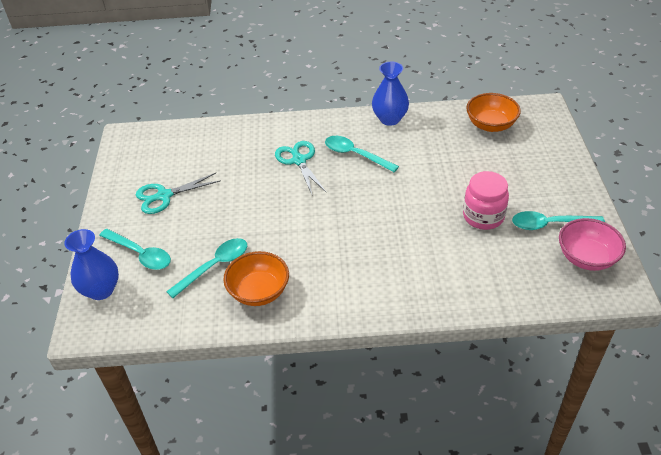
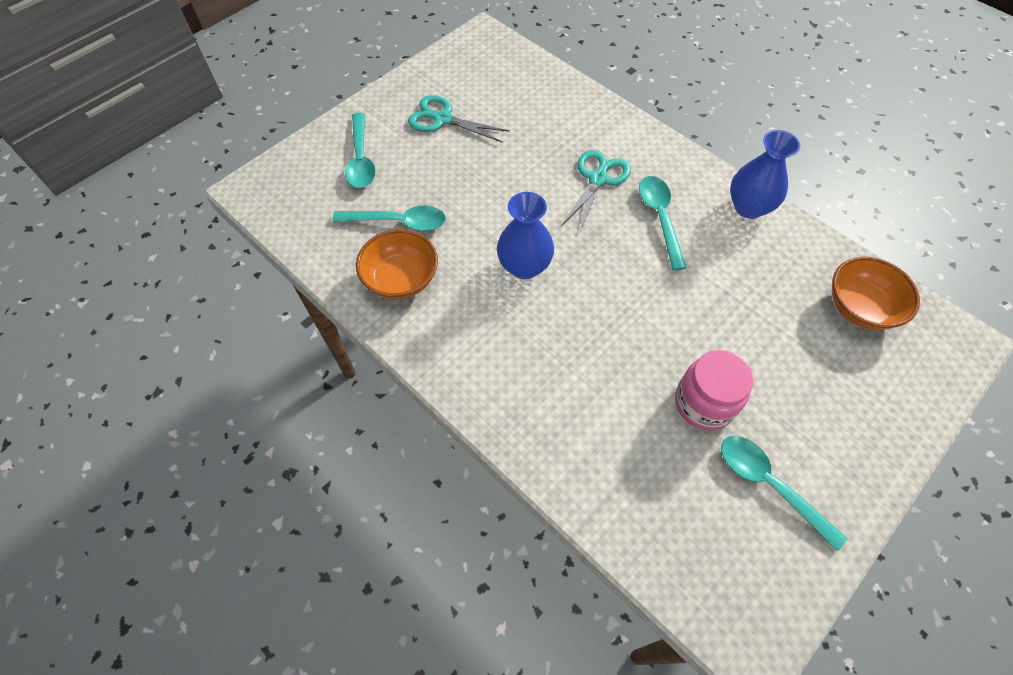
camera: 45 degrees right, 15 degrees up
(101, 290) = (298, 166): blue vase -> blue vase (524, 266)
(586, 257) = (758, 564): pink bowl -> none

